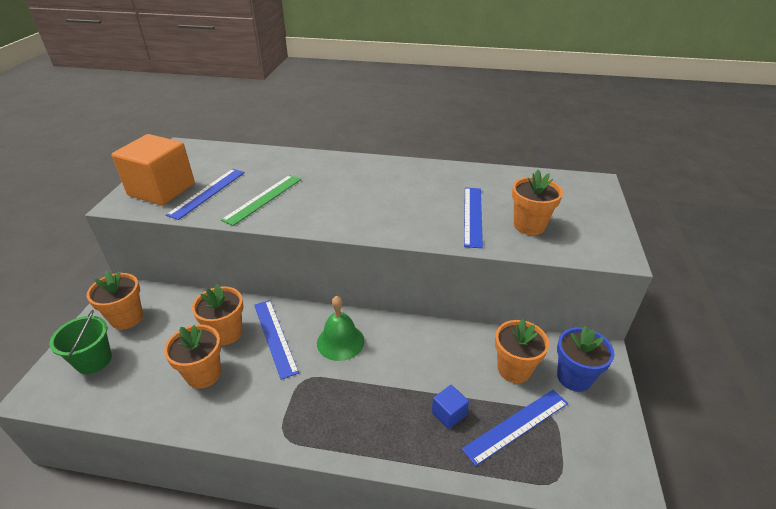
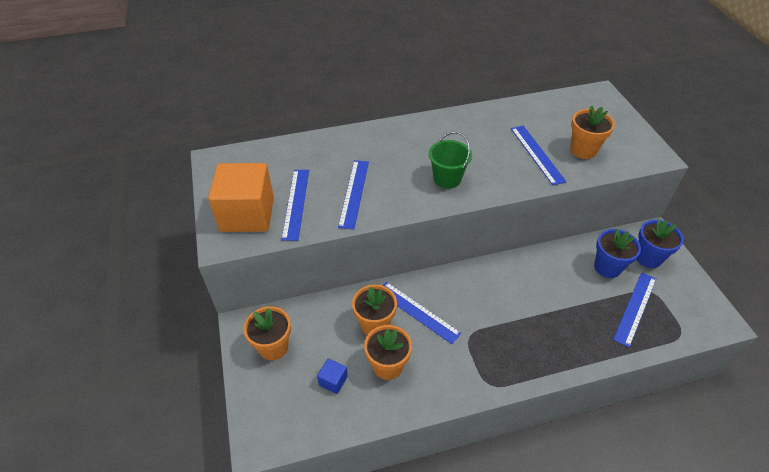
camera: 25 degrees left, 10 degrees up
(94, 360) = (281, 395): green bucket -> green bucket (447, 178)
(263, 199) = (354, 193): green ruler -> blue ruler
(340, 341) = (472, 295): green bell -> none
(449, 413) = (588, 318): blue cube -> blue cube (333, 381)
(514, 369) = (607, 267): orange flower pot -> blue flower pot

